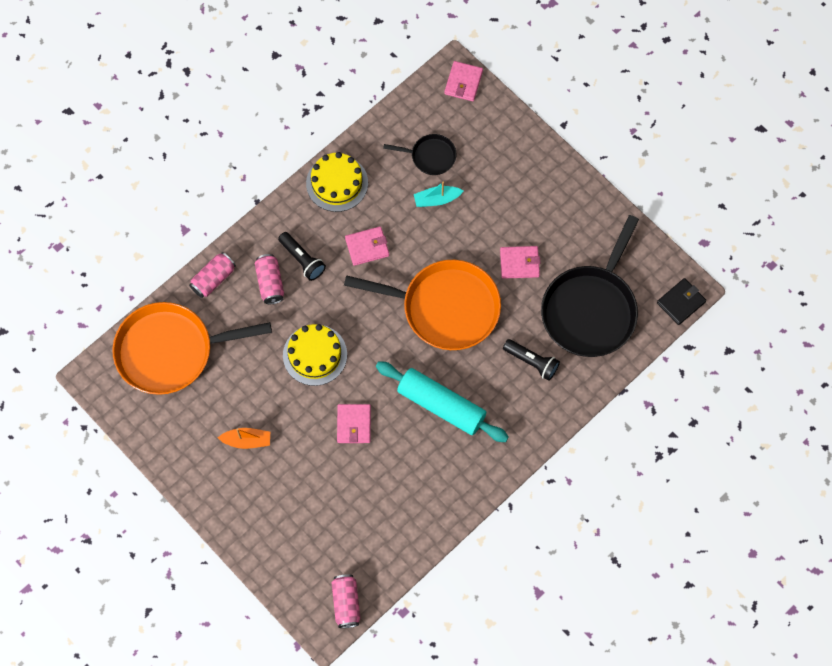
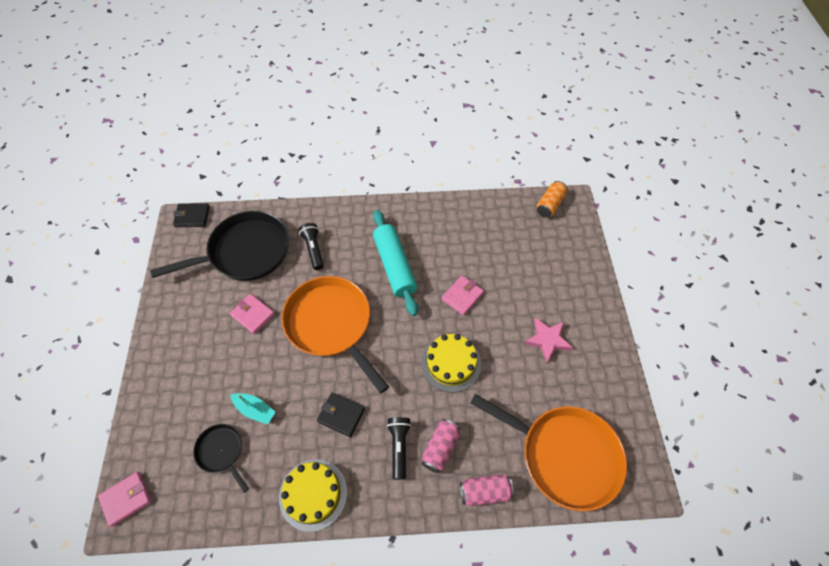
camera: 140 degrees left, 10 degrees down
(247, 440) = (547, 340): orange boat -> pink star
(346, 603) = (549, 205): pink can -> orange can
(367, 247) = (341, 415): pink wallet -> black wallet

